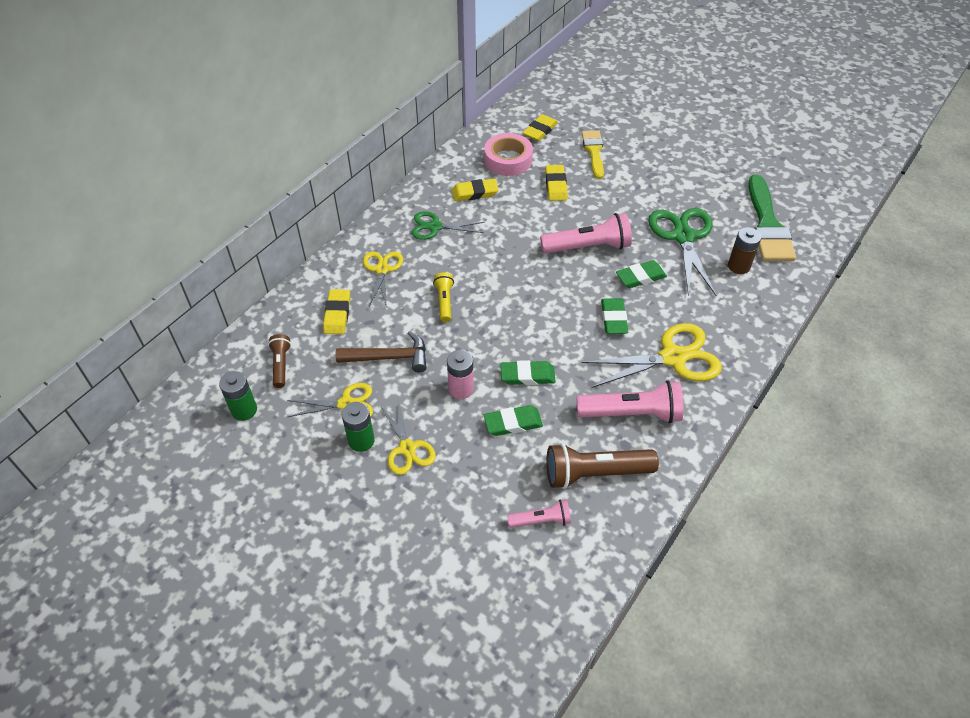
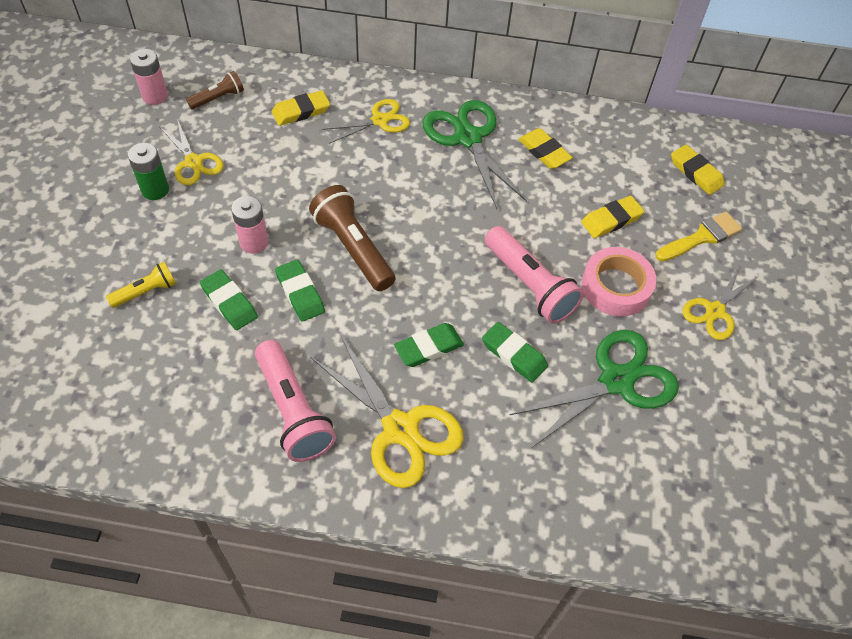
camera: 60 degrees right, 5 degrees up
(244, 410) = (155, 96): green battery -> pink battery
(389, 357) = (266, 171): brown hammer -> none
(407, 448) = (160, 228): yellow scissors -> yellow scissors (715, 311)
(435, 227) = (468, 138): green scissors -> green scissors, size x1.64
(444, 302) = (365, 186): yellow flashlight -> yellow flashlight (146, 292)
(508, 160) = (620, 161): pink tape -> pink tape (616, 287)
(540, 130) = (696, 173): yellow eraser -> yellow eraser turned 45 degrees clockwise
(541, 520) = (114, 370): pink flashlight -> none
(595, 473) = (193, 401): brown flashlight -> brown flashlight (353, 248)
(738, 266) = (605, 462): brown battery -> none
(767, 225) = (710, 478): green brush -> none

